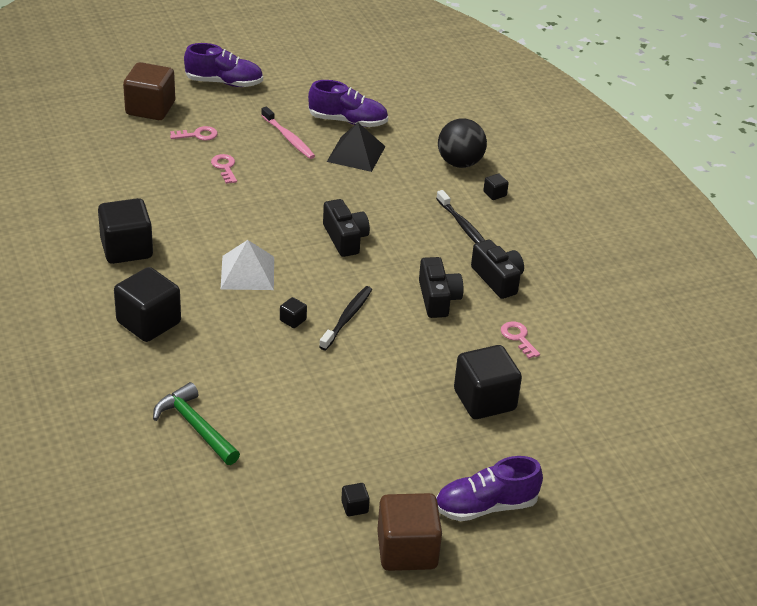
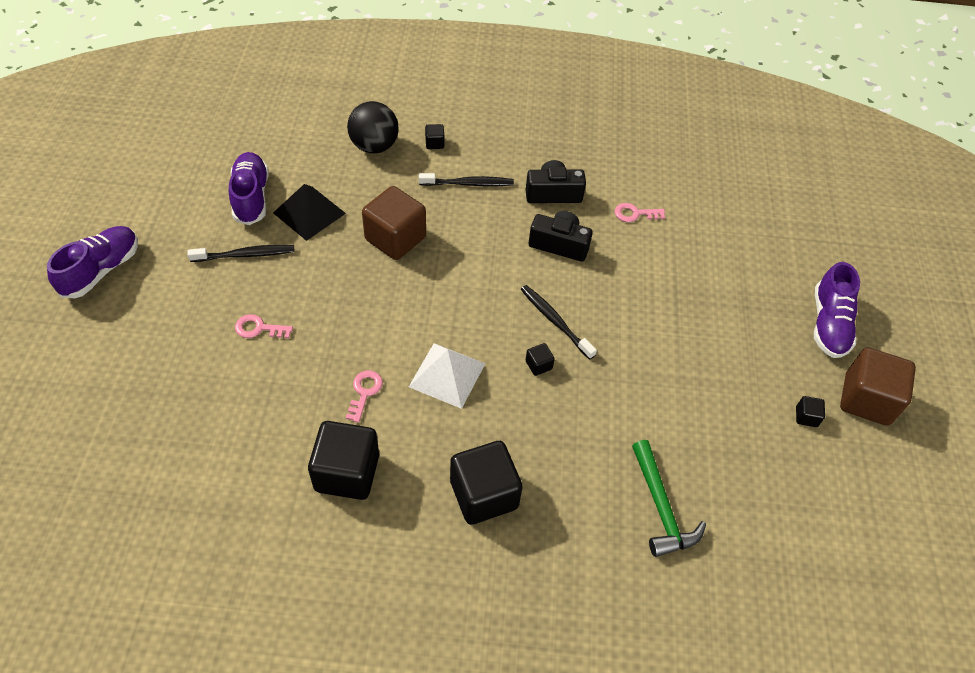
camera: 65 degrees left, 15 degrees up
(150, 108) = (97, 357): brown cube -> brown cube (395, 238)
(195, 426) = (661, 507): green hammer -> green hammer turned 90 degrees counterclockwise
(198, 135) = (182, 331): pink key -> pink key (364, 392)
(288, 138) = (245, 255): pink toothbrush -> black toothbrush
(345, 238) = (437, 275): black camera -> none
(348, 121) = (251, 197): purple shoe -> purple shoe turned 45 degrees counterclockwise
(484, 400) = (703, 270): black cube -> none

